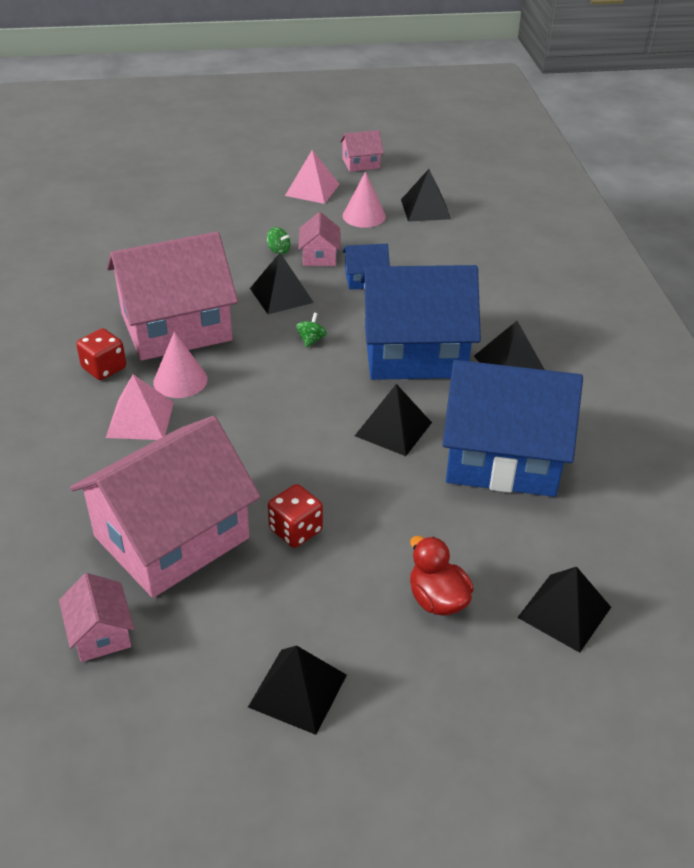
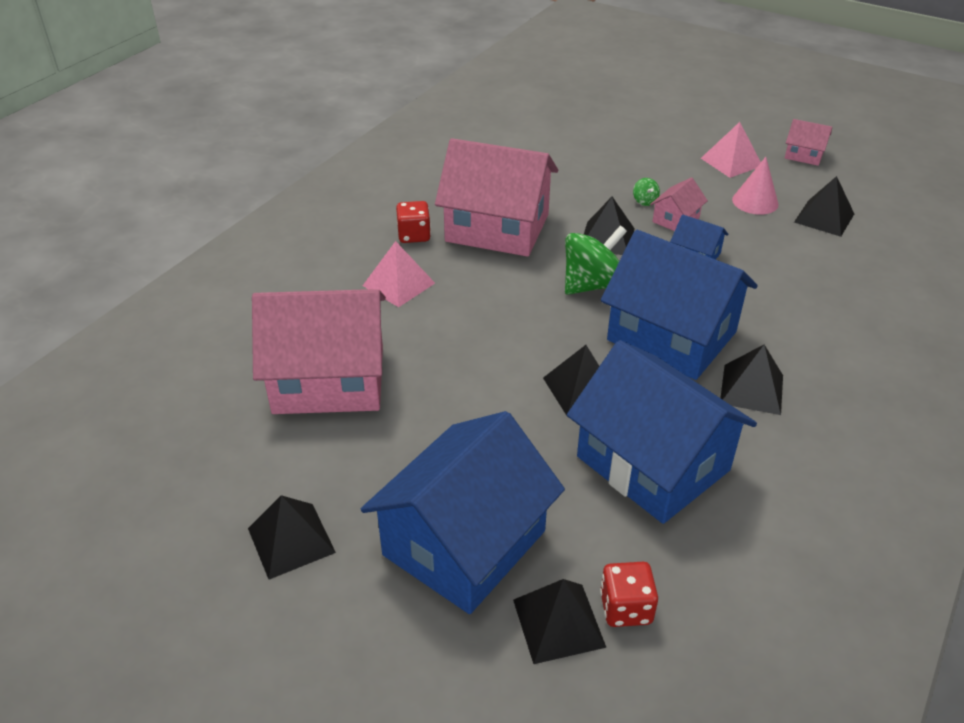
camera: 40 degrees right, 0 degrees up
(100, 633) = (217, 418): pink house -> none
(180, 380) = (457, 269): pink cone -> none
(296, 530) = (417, 424): red dice -> red dice (625, 608)
(311, 340) = (592, 285): green spinning top -> green spinning top, size x2.38
(437, 599) = (464, 543): red duck -> blue house

